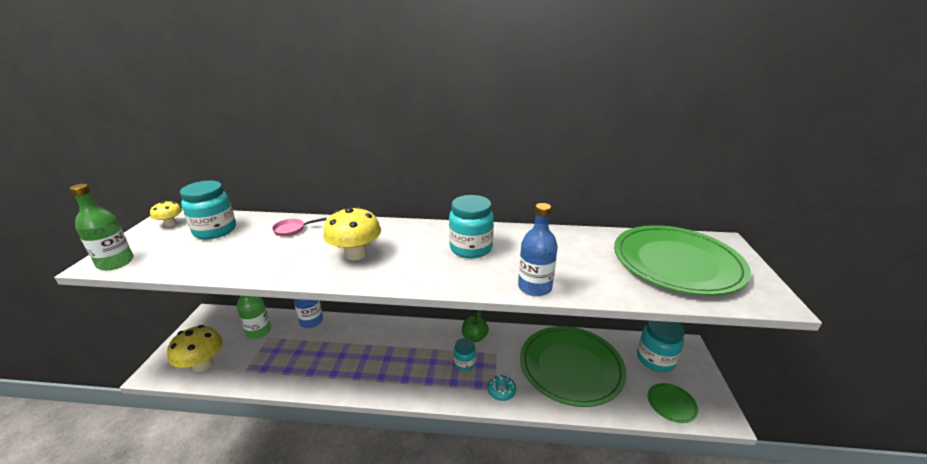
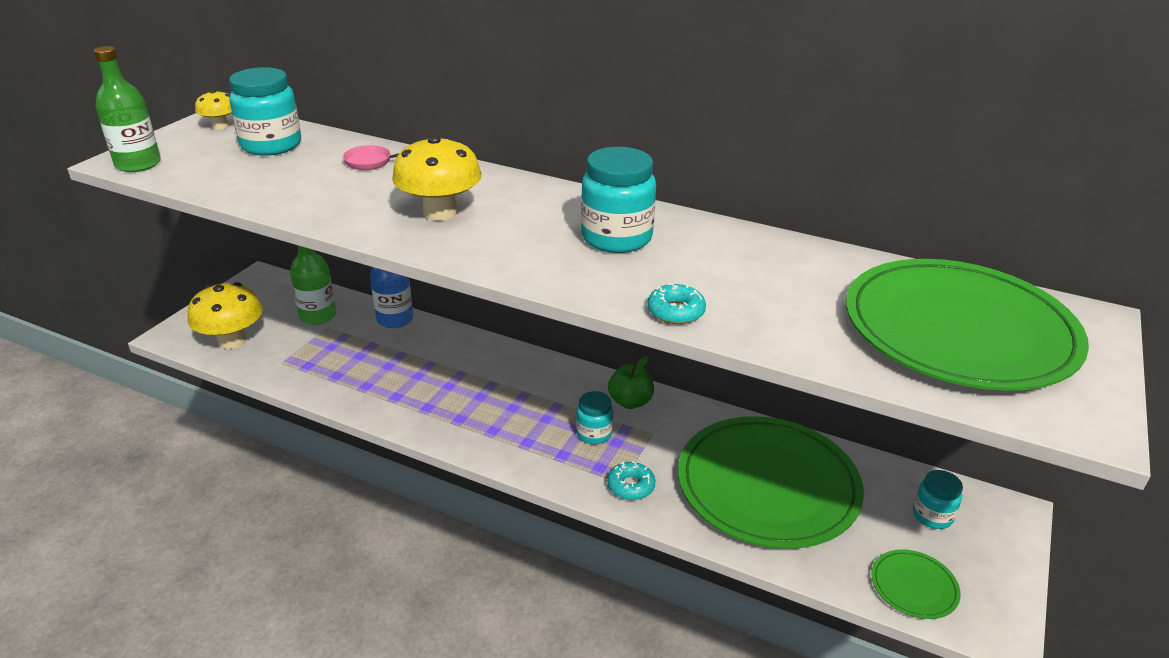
camera: 20 degrees right, 5 degrees up
(534, 287) = (675, 311): blue bottle -> turquoise donut
(655, 359) = (932, 516): turquoise jar -> turquoise jar, size x0.58

